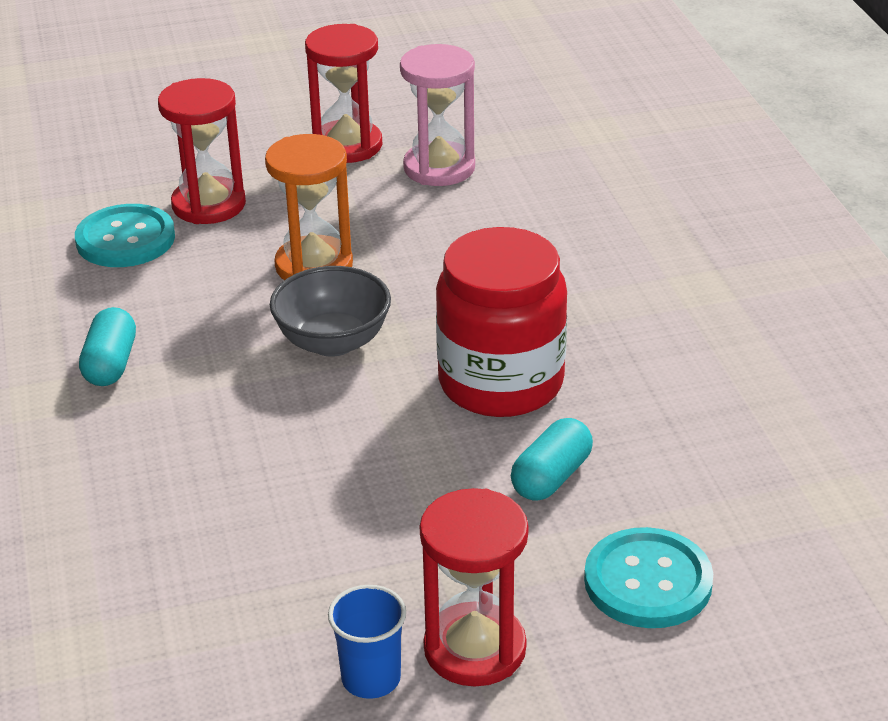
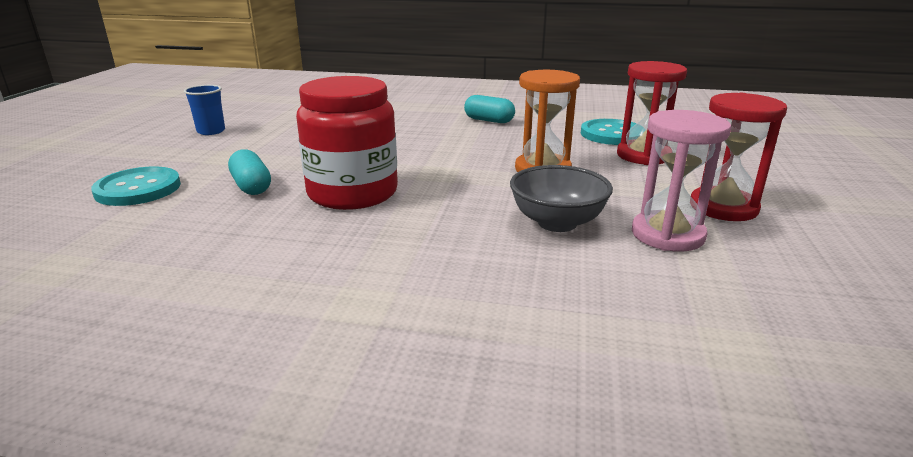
camera: 115 degrees right, 10 degrees down
(333, 342) = (452, 161): grey bowl -> grey bowl (557, 223)
(475, 649) = (185, 148): red hourglass -> none

